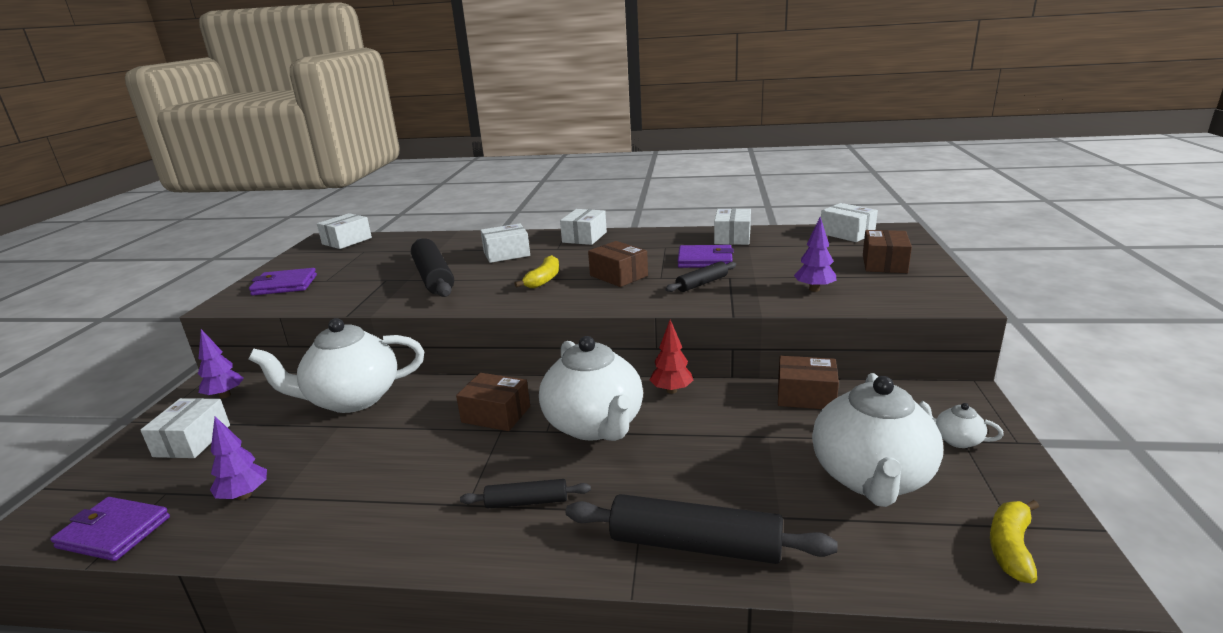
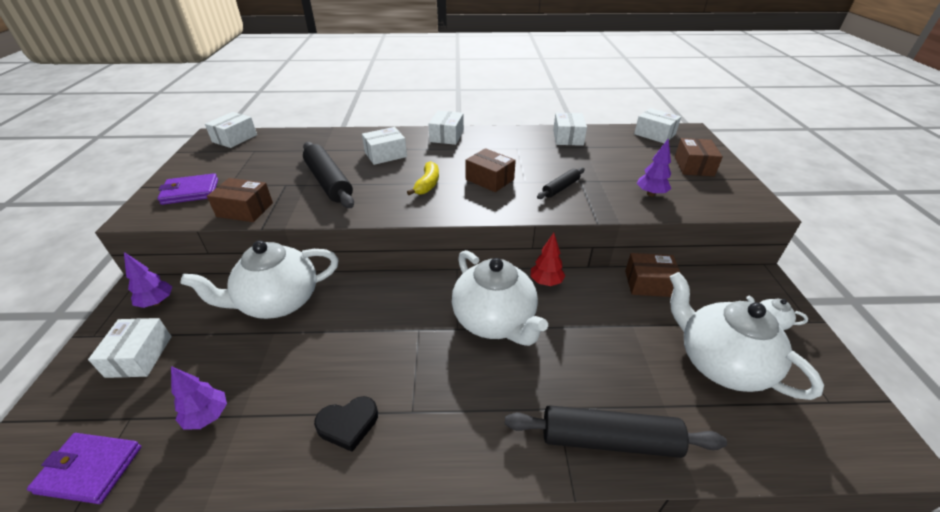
camera: 10 degrees left, 15 degrees up
(391, 511) = (348, 424): none -> black heart
(496, 414) = (410, 313): brown box -> brown box (245, 210)
(527, 502) = (462, 405): black rolling pin -> none
(705, 260) = (554, 162): purple wallet -> none
(871, 478) = (719, 362): white teapot -> white teapot turned 135 degrees clockwise
(1010, 547) = (834, 422): yellow banana -> none

